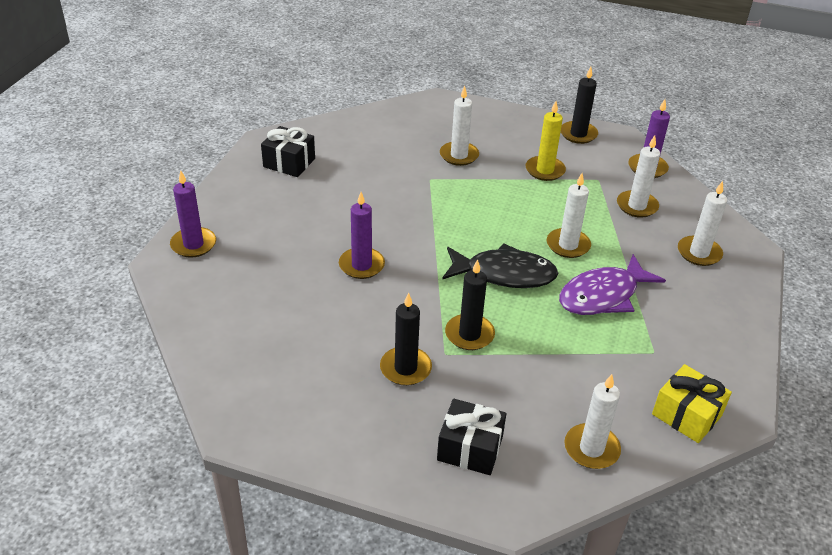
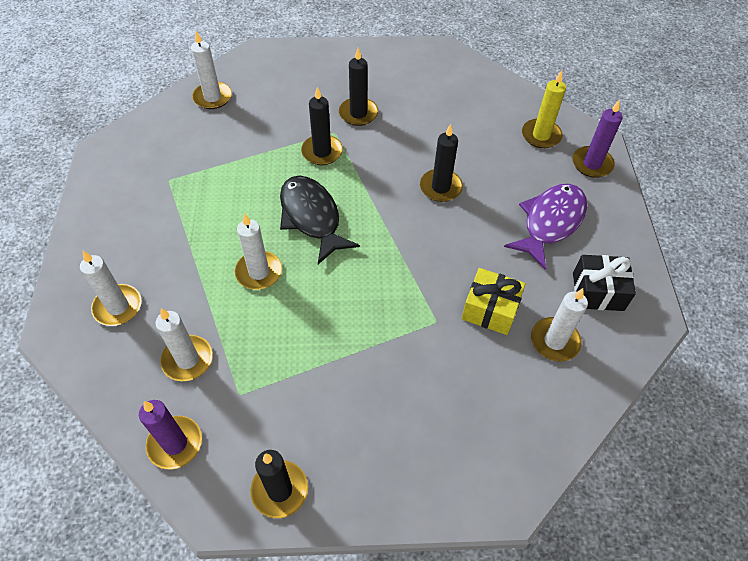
camera: 160 degrees right, 15 degrees up
(361, 265) = (440, 187): purple candle -> black candle
(459, 155) = (422, 376): white candle -> white candle (554, 341)
(470, 448) = (293, 77): black gift -> none
(504, 274) = (312, 217): black fish -> black fish turned 75 degrees clockwise
(545, 170) = (309, 387): yellow candle -> yellow candle (541, 135)
(603, 295) = (216, 222): purple fish -> purple fish (550, 223)
(686, 415) = (144, 137): yellow gift -> yellow gift (490, 310)

